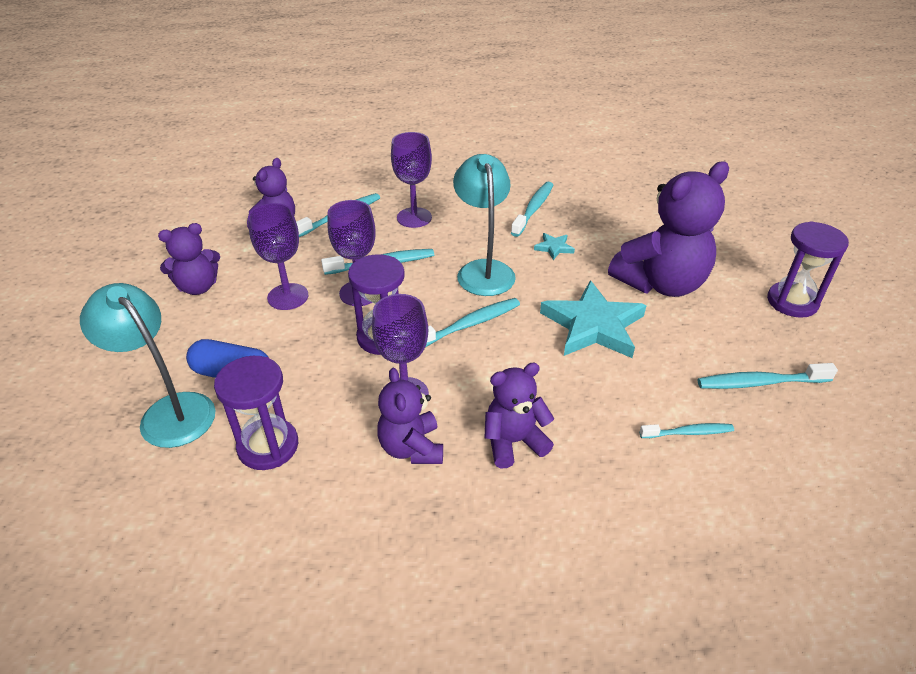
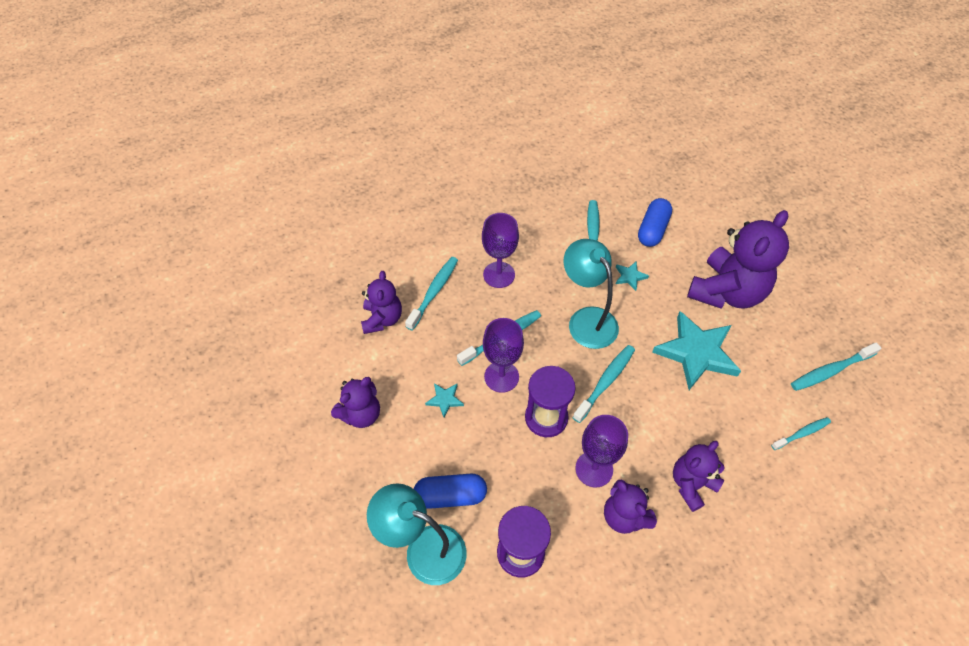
camera: 20 degrees left, 15 degrees up
(288, 297) = (445, 400): purple goblet -> turquoise star
(603, 218) = (652, 230): none -> blue capsule
(792, 302) = (824, 282): purple hourglass -> none

